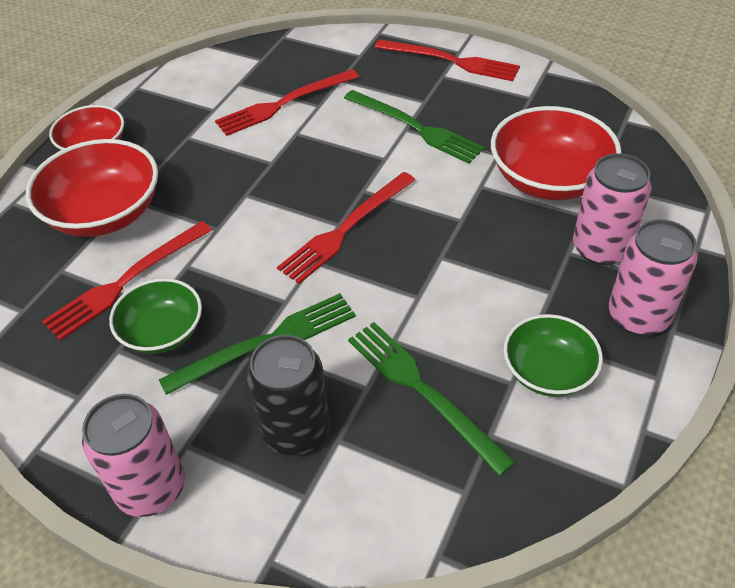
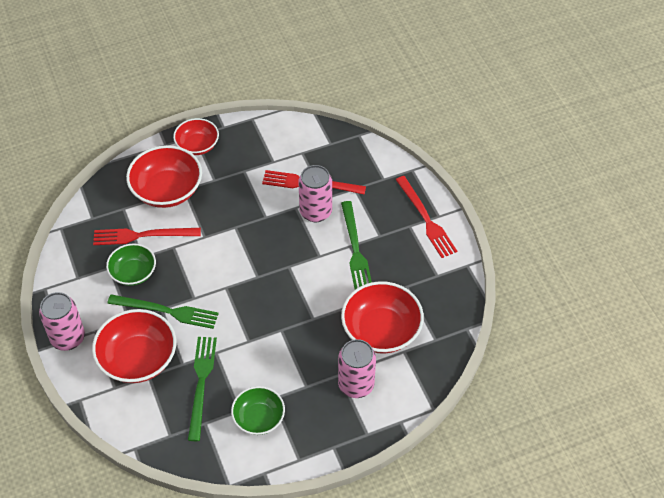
camera: 40 degrees right, 5 degrees up
(296, 430) = (138, 359): black can -> red bowl
(346, 229) = (257, 282): red fork -> none
(638, 316) = (328, 428): pink can -> pink can (315, 212)

